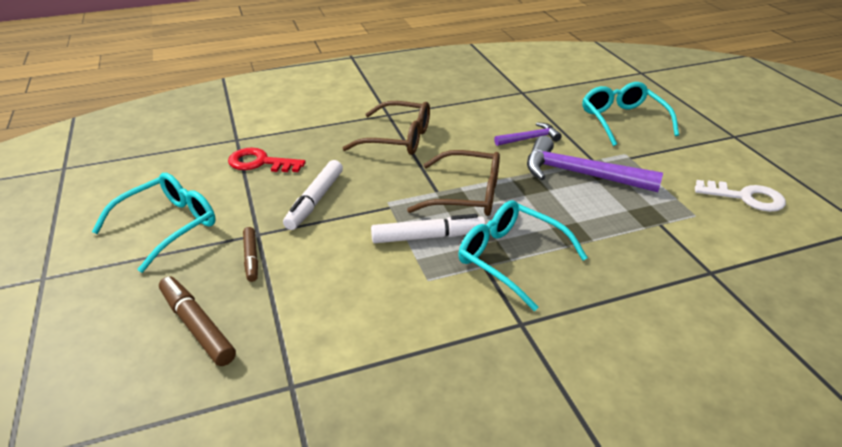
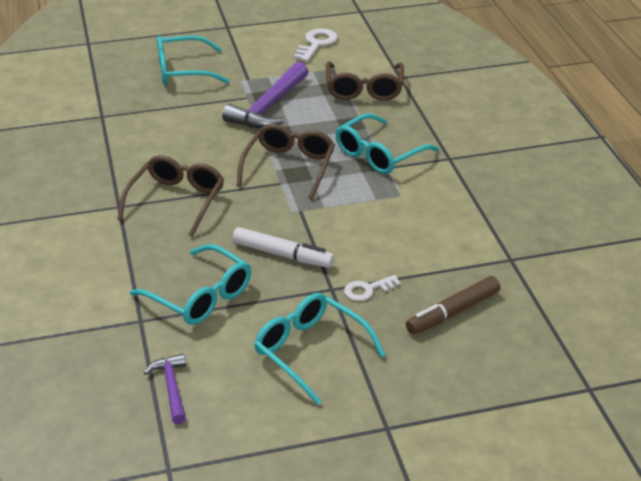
camera: 85 degrees left, 0 degrees up
(251, 258) = (367, 290): brown marker -> white key
(260, 163) = (200, 296): red key -> turquoise glasses
(428, 237) = (347, 191): white marker -> none
(530, 138) = (201, 123): purple hammer -> purple hammer (171, 387)
(658, 241) = (364, 89): none -> brown glasses

